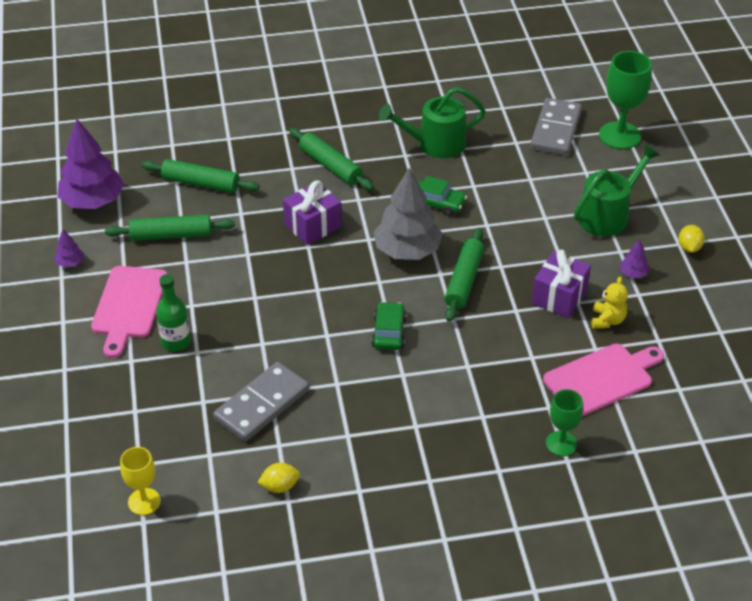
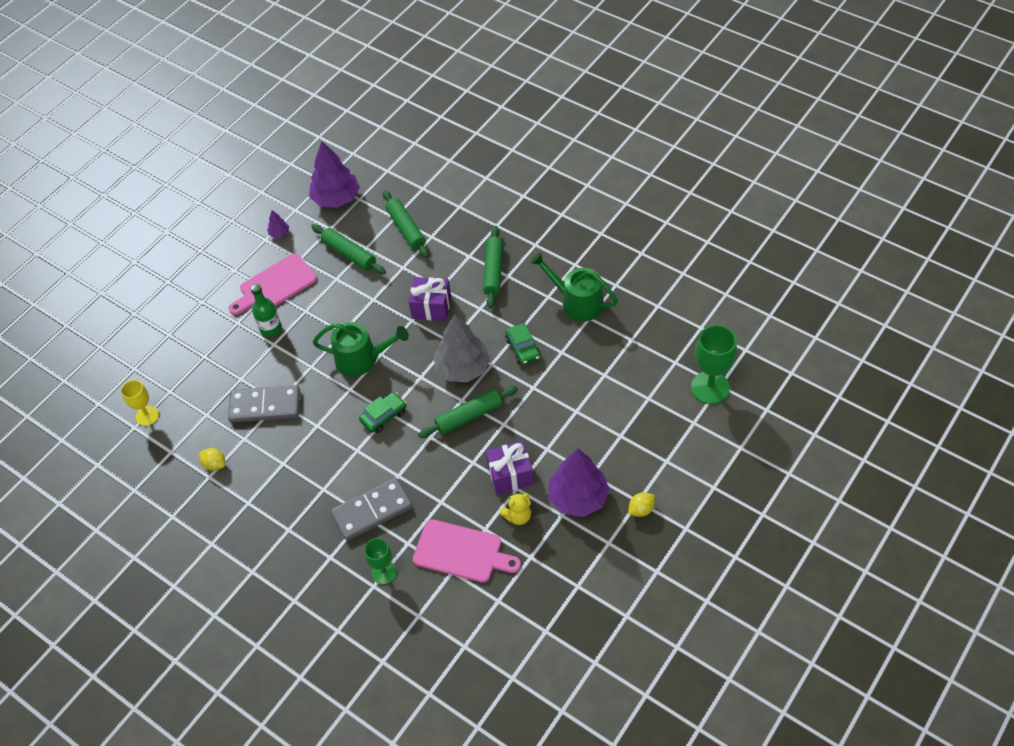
camera: 50 degrees right, 10 degrees up
(556, 130) = (671, 350): grey domino -> grey domino (372, 511)
(607, 215) = (619, 442): green watering can -> green watering can (362, 359)
(633, 273) = (578, 497): purple tree -> purple tree, size x2.33

